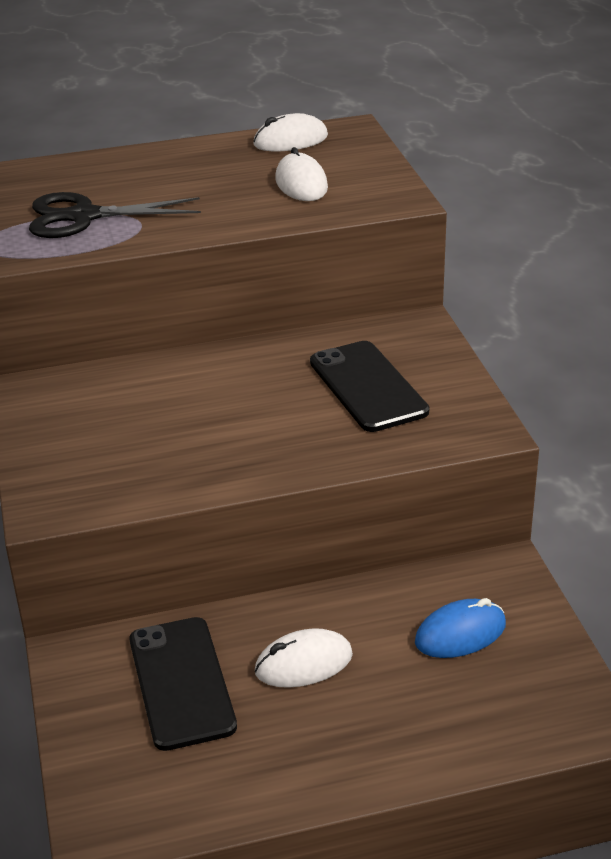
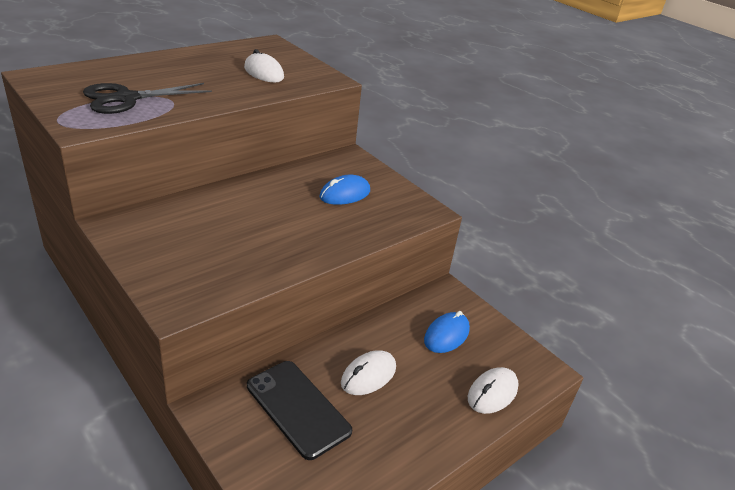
camera: 30 degrees left, 0 degrees up
(290, 140) = (238, 49): white mouse -> white mouse (492, 393)
(368, 386) = (345, 194): black phone -> blue mouse

